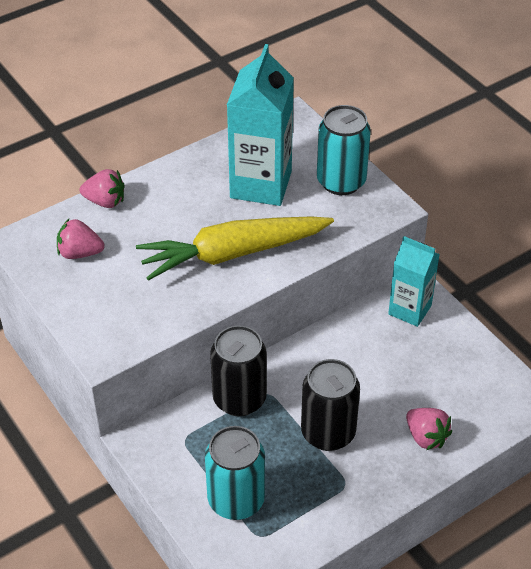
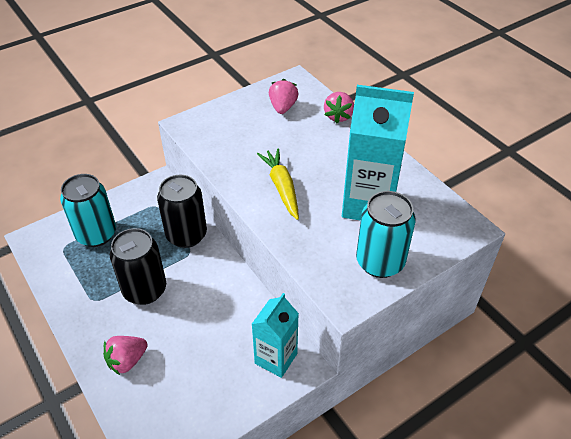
camera: 90 degrees right, 0 degrees up
(232, 254) = (281, 187): yellow carrot -> yellow carrot, size x0.60

